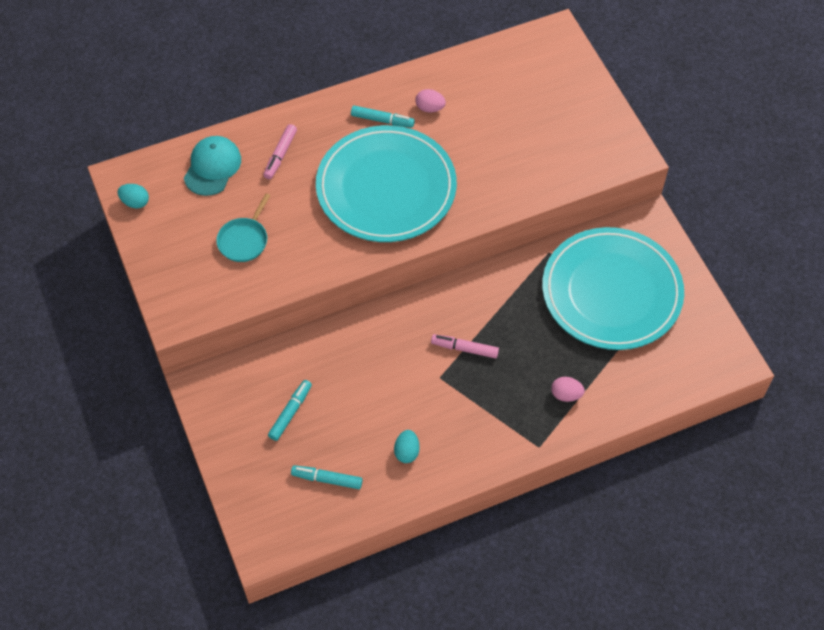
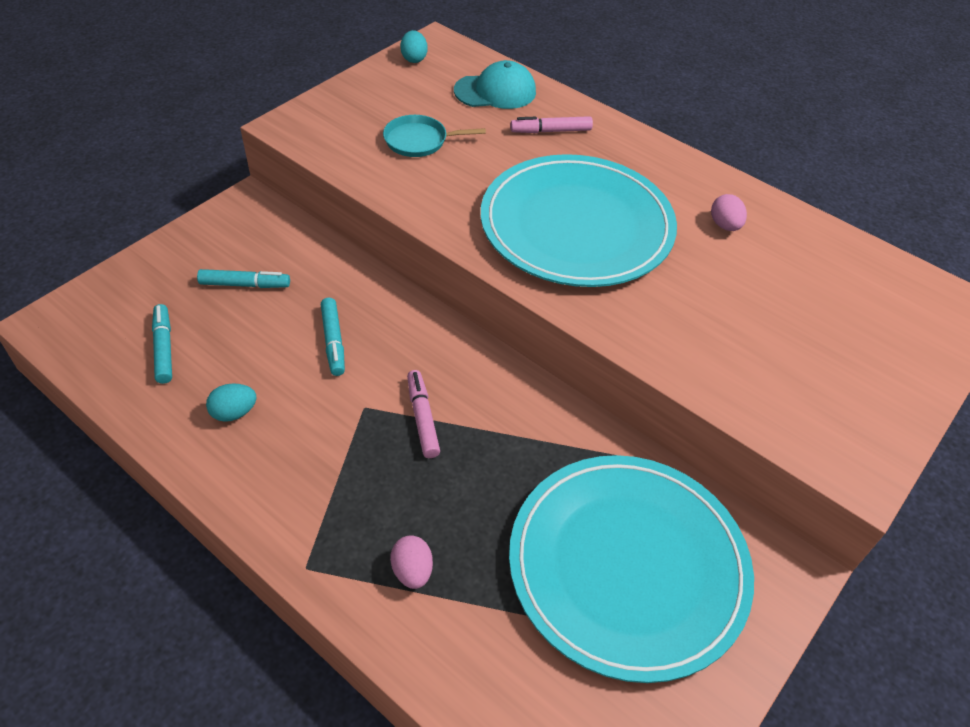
camera: 60 degrees right, 10 degrees down
(382, 120) = (668, 192): turquoise marker -> turquoise marker (333, 341)

